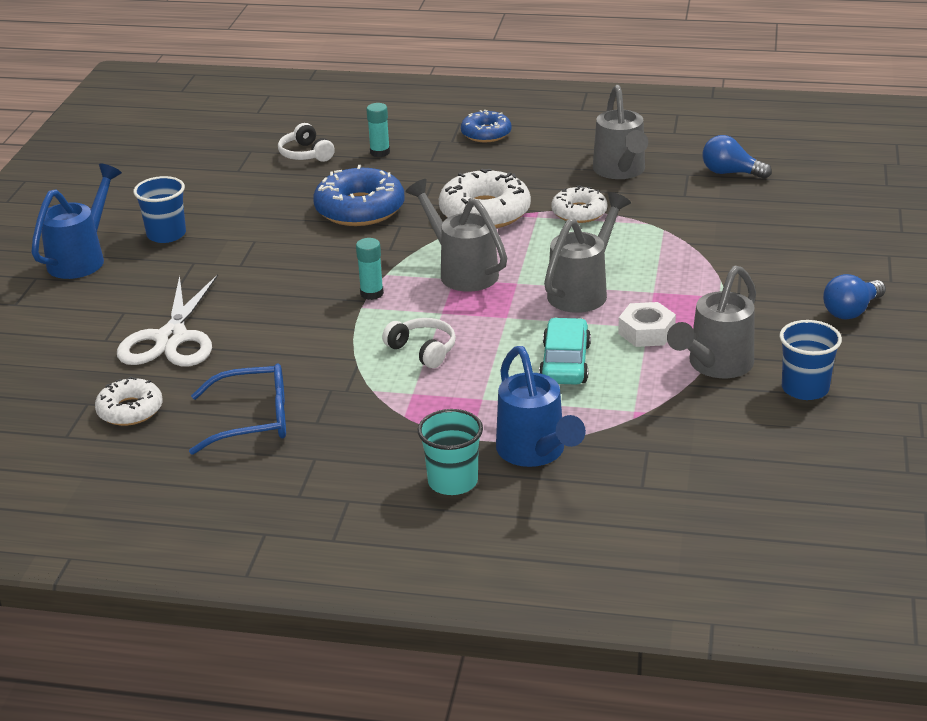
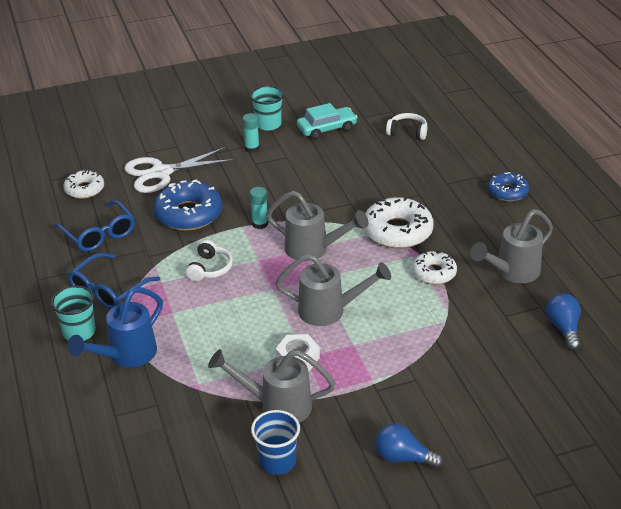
camera: 60 degrees right, 5 degrees up
(82, 258) = (221, 109): blue watering can -> none
(166, 234) = (268, 124): blue cup -> turquoise cup
(306, 154) = (407, 132): white headphones -> white headphones turned 75 degrees clockwise
(360, 209) = (357, 180): blue donut -> blue donut (188, 214)
(380, 152) = (437, 159): turquoise glue stick -> turquoise glue stick (252, 148)
(386, 438) = (109, 290): none -> blue glasses
(461, 271) = (314, 249): grey watering can -> grey watering can turned 90 degrees clockwise
(565, 363) = (234, 333): turquoise car -> turquoise car (327, 129)

